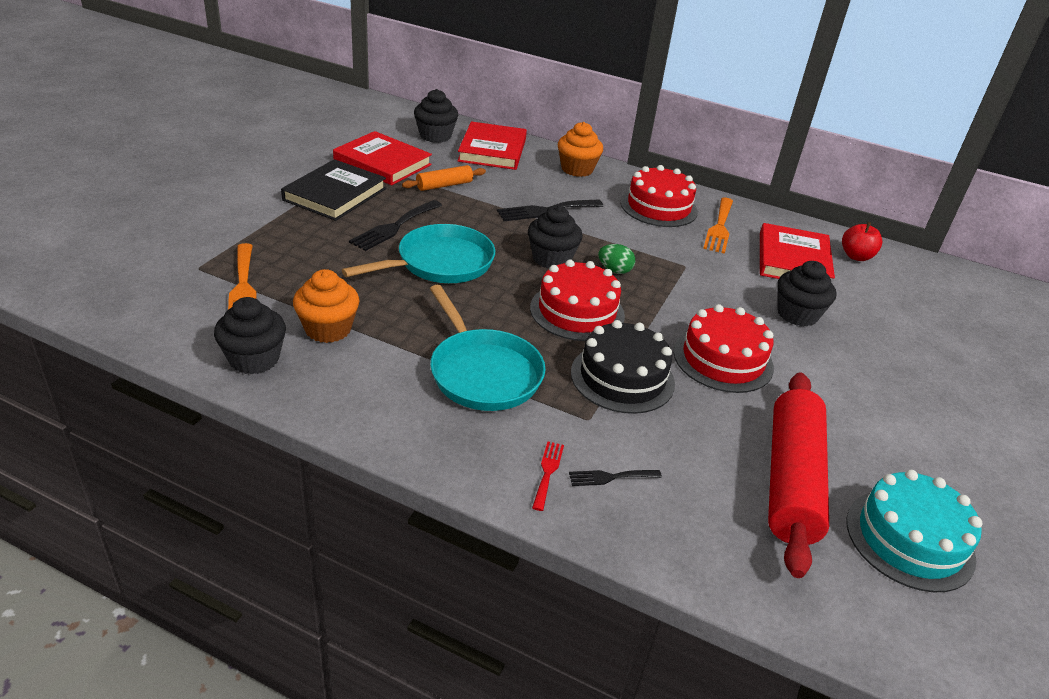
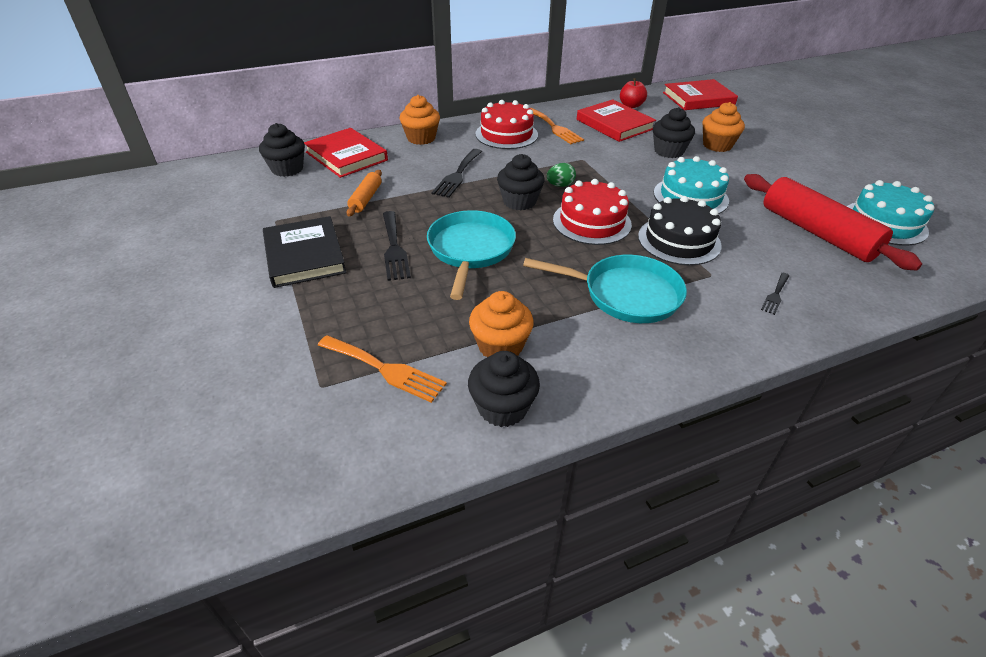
camera: 45 degrees left, 5 degrees up
(382, 163) = (290, 211): red book -> red book (698, 99)
(547, 472) = (754, 318): red fork -> none
(723, 359) = (690, 196): red cake -> turquoise cake
(873, 345) = (717, 145): none -> orange cupcake

